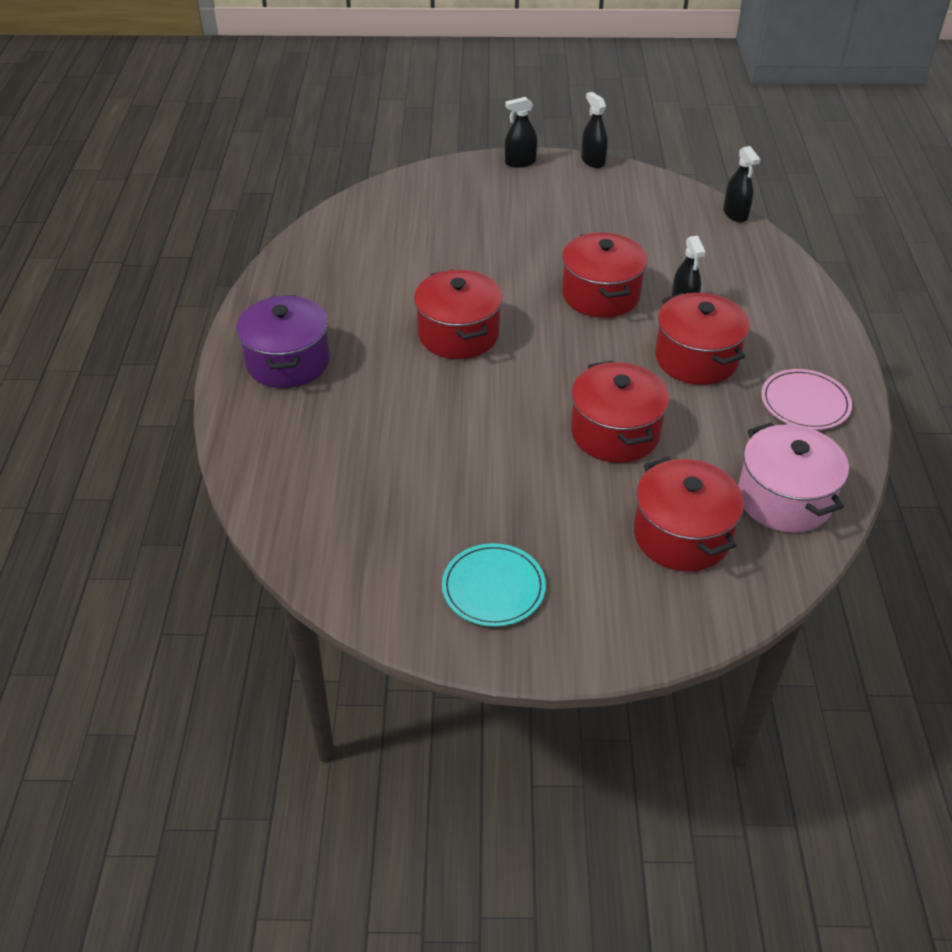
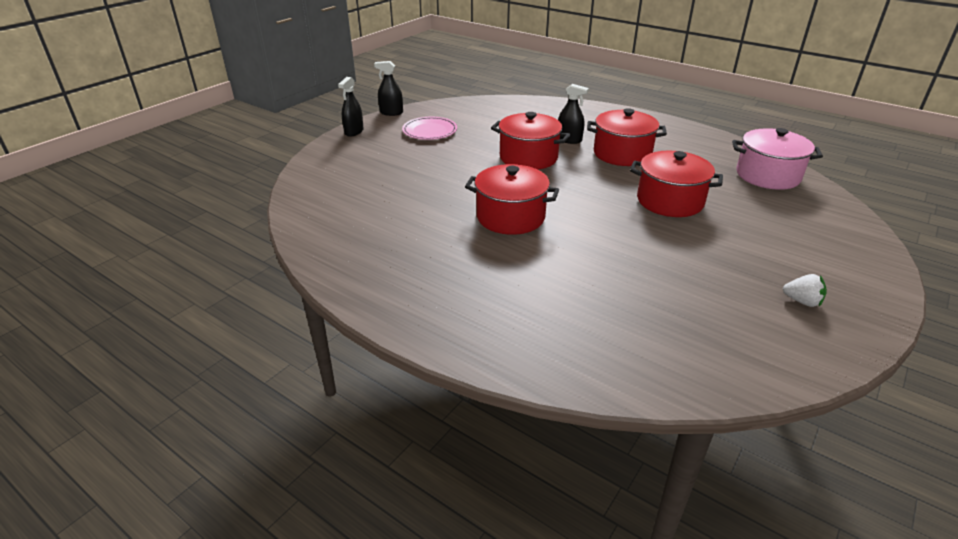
camera: 55 degrees left, 10 degrees down
(288, 362) = (455, 303): purple pot -> none
(493, 587) = (802, 301): turquoise plate -> white strawberry
(682, 535) = (783, 215): red pot -> none
(735, 214) = (503, 99): black spray bottle -> none
(805, 402) = (689, 142): pink plate -> pink plate (430, 131)

